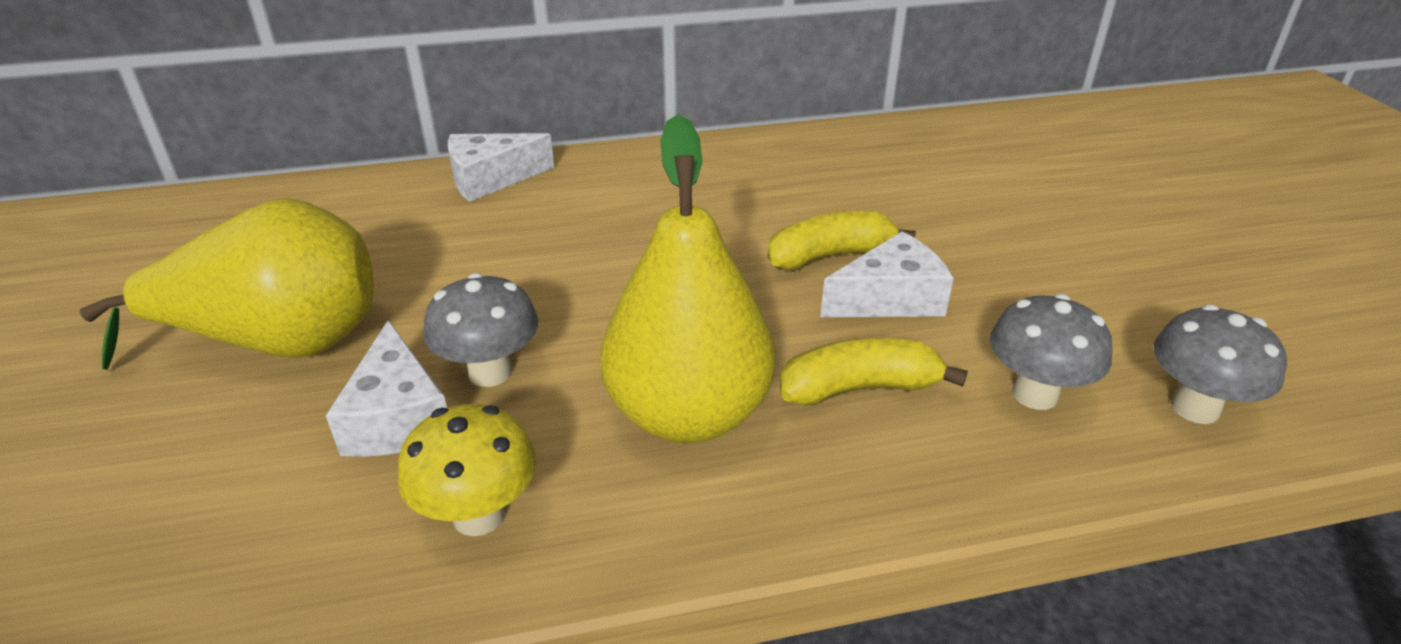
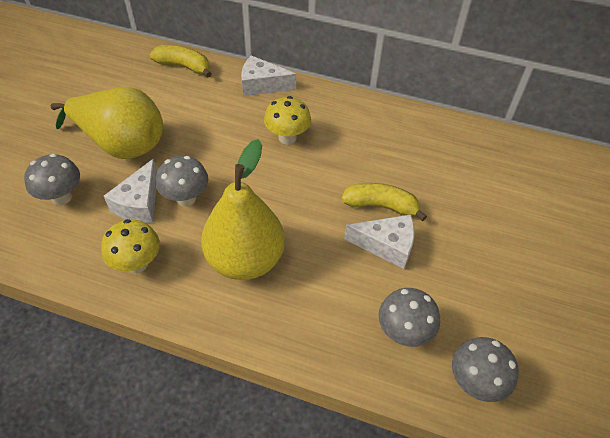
camera: 30 degrees right, 15 degrees up
(203, 479) = (62, 197): none -> grey mushroom
(598, 227) = (287, 137): none -> yellow mushroom
(859, 388) = (326, 286): yellow banana -> yellow banana (184, 66)

